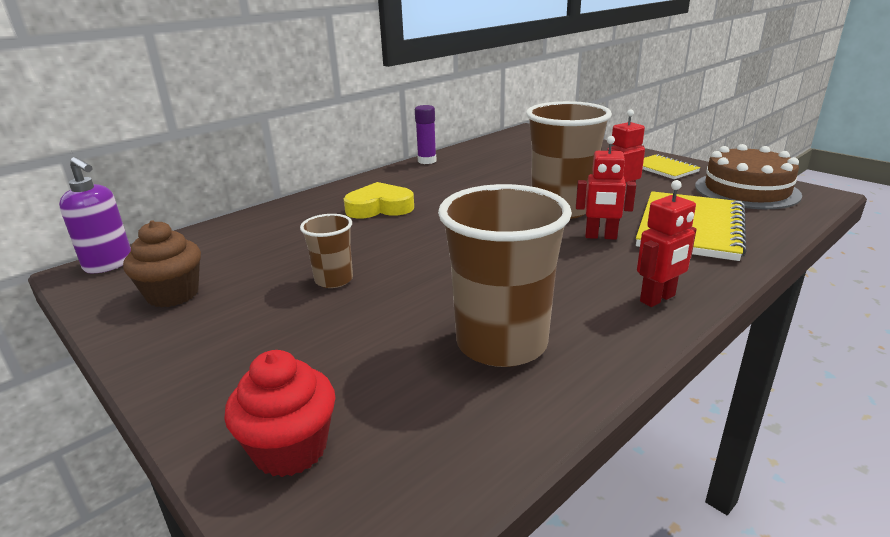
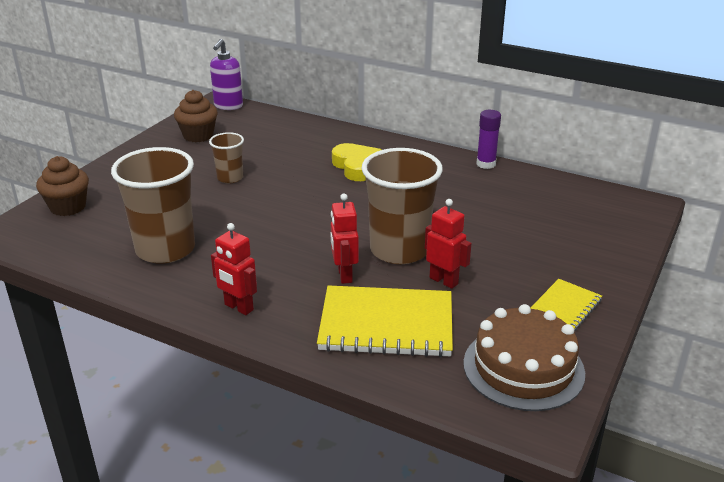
camera: 70 degrees right, 5 degrees up
(290, 449) = (68, 207): red cupcake -> brown cupcake

